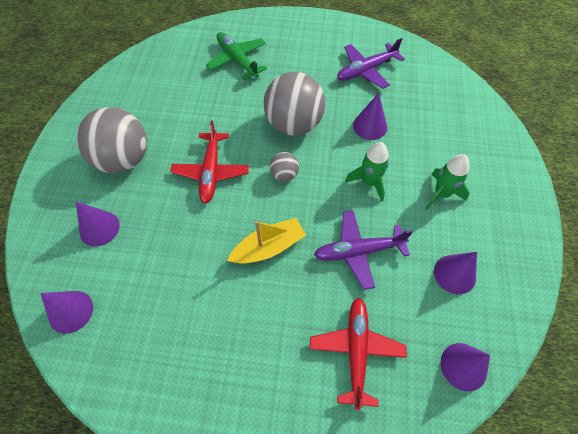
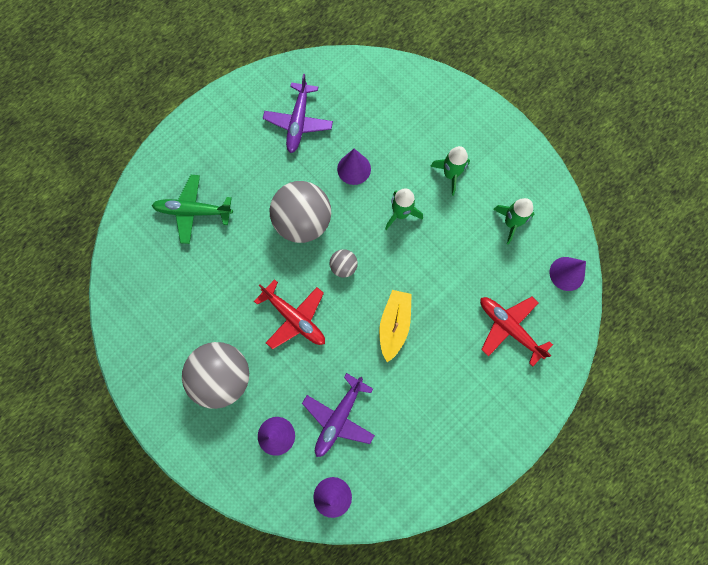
camera: 50 degrees left, 15 degrees up
(359, 251) = (446, 268): purple plane -> purple plane (339, 417)
(454, 274) = (510, 223): purple cone -> green rocket

